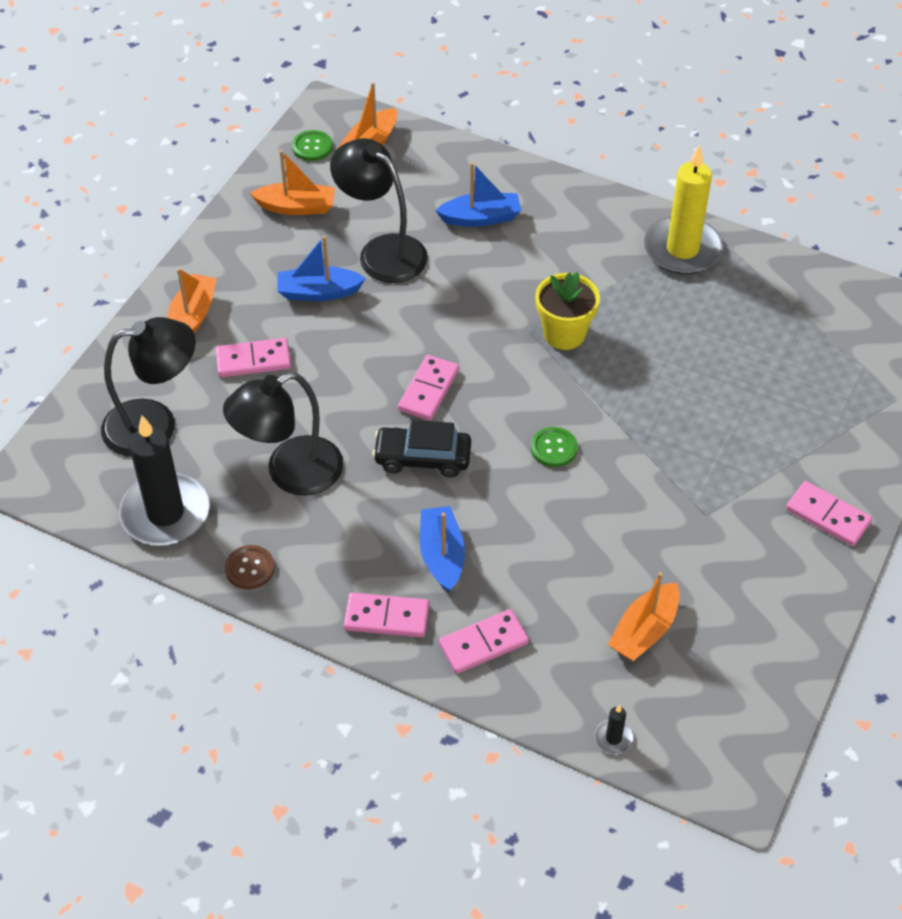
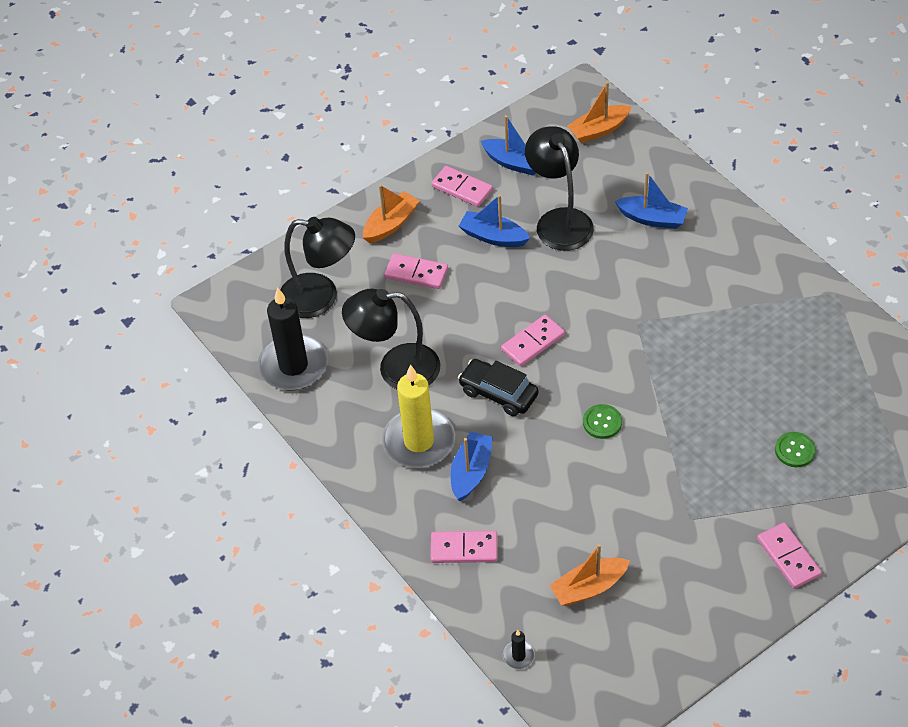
camera: 30 degrees right, 0 degrees up
(250, 568) = (329, 428): brown button -> none
(296, 207) = (514, 163): orange boat -> blue boat
(312, 147) = (553, 118): green button -> green button (795, 450)
(386, 617) = (405, 502): pink domino -> pink domino (462, 188)
(564, 334) = (663, 335): yellow flower pot -> none
(682, 249) = (802, 299): yellow candle -> yellow candle (419, 441)

